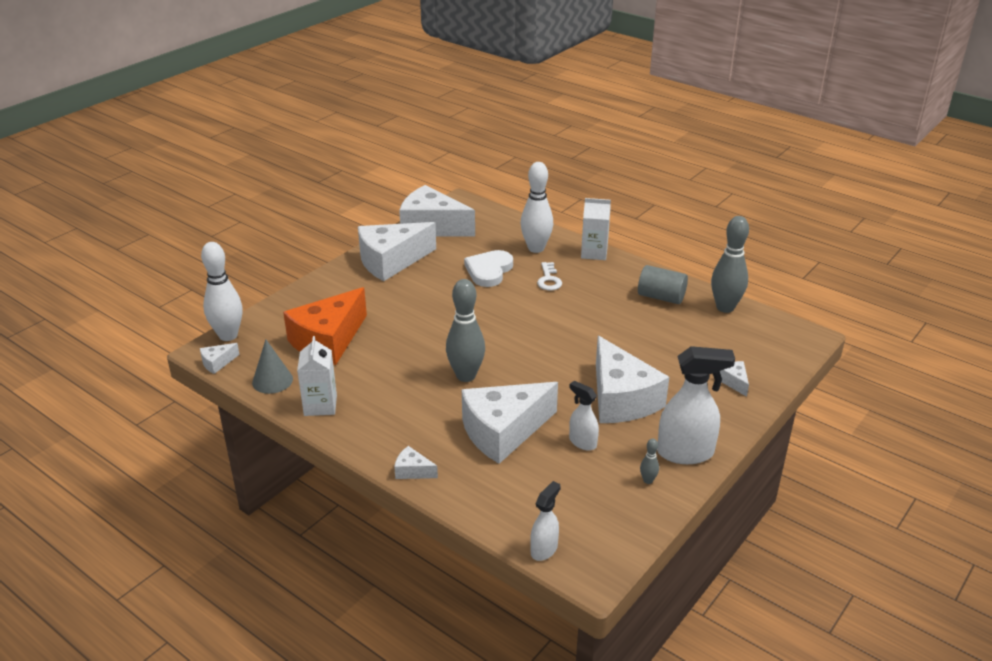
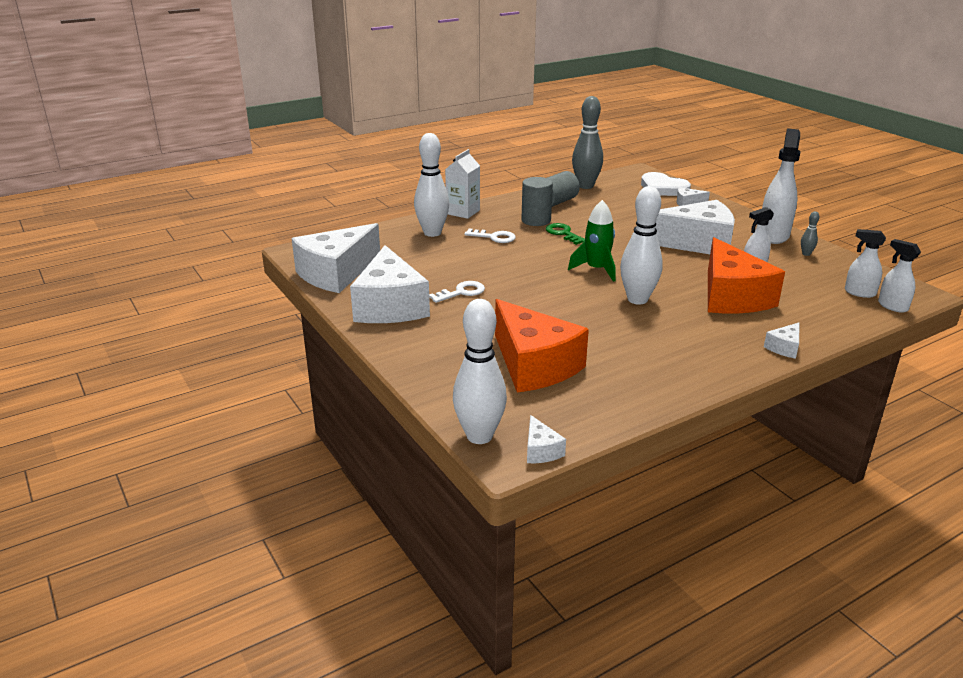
camera: 70 degrees left, 5 degrees down
(272, 380) = (599, 412): grey cone -> none
(320, 405) = (661, 385): white carton -> none
(430, 286) = (461, 292): none -> white key
(466, 376) = (637, 299): grey bowling pin -> white bowling pin
(489, 271) = (455, 260): white heart -> white heart (662, 188)
(503, 432) = (732, 297): white cheese -> orange cheese
(515, 345) = (596, 270): none -> green rocket
(565, 523) = (859, 293): none -> white spray bottle
(585, 314) = (563, 233): none -> green key
(605, 294) = (536, 220): none -> grey cylinder

